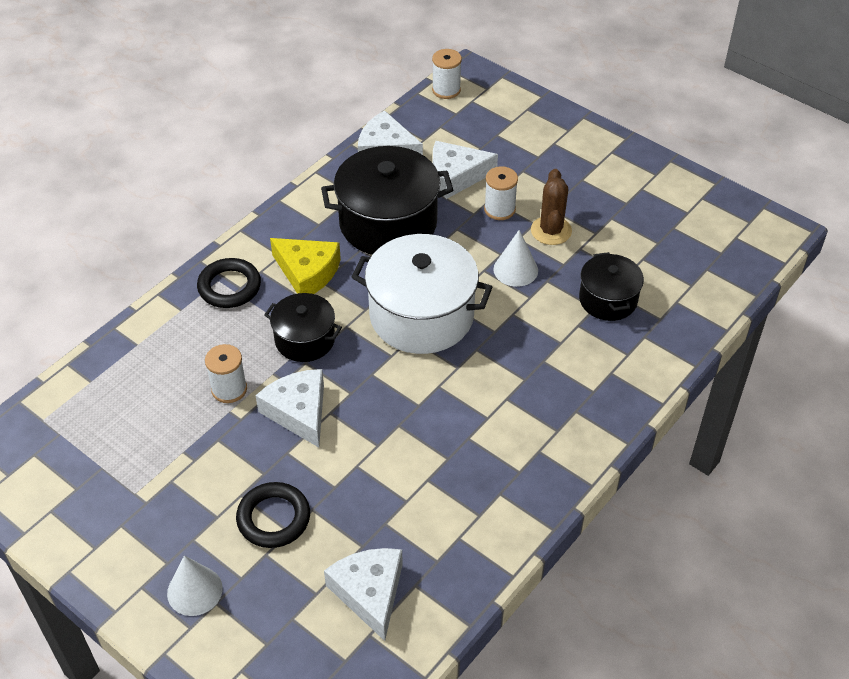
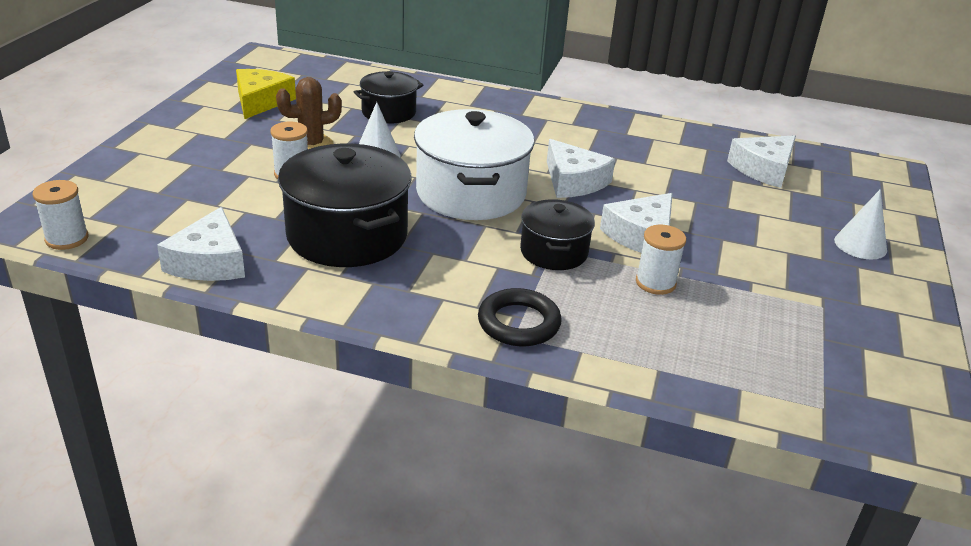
camera: 115 degrees left, 15 degrees down
(273, 518) = (756, 223): black ring -> none
(307, 272) = (458, 272): yellow cheese -> yellow cheese (260, 101)
(456, 176) = (245, 206): white cheese -> white cheese (573, 181)

